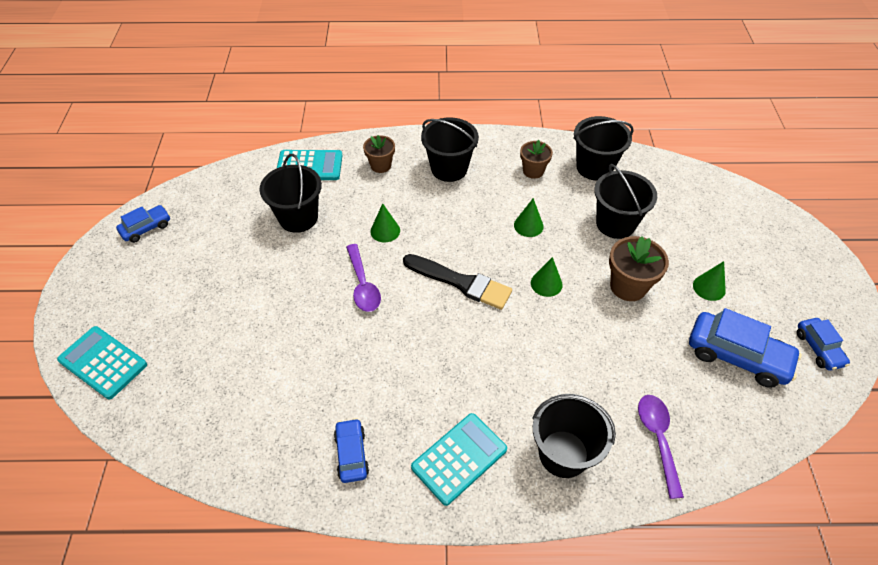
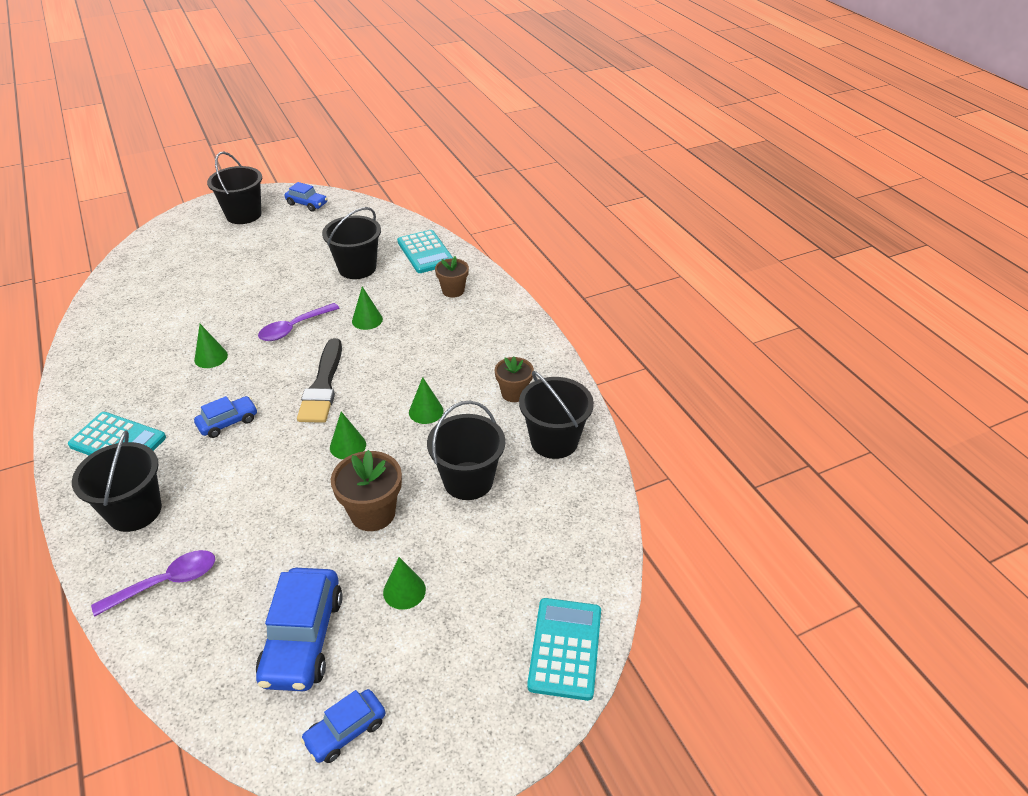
camera: 65 degrees right, 10 degrees down
(103, 362) = (170, 235): turquoise calculator -> turquoise calculator (565, 648)
(352, 454) = (112, 378): blue car -> blue car (228, 422)
(368, 359) = (211, 357): none -> green cone
(449, 168) = (477, 333): black bucket -> black bucket (243, 215)

